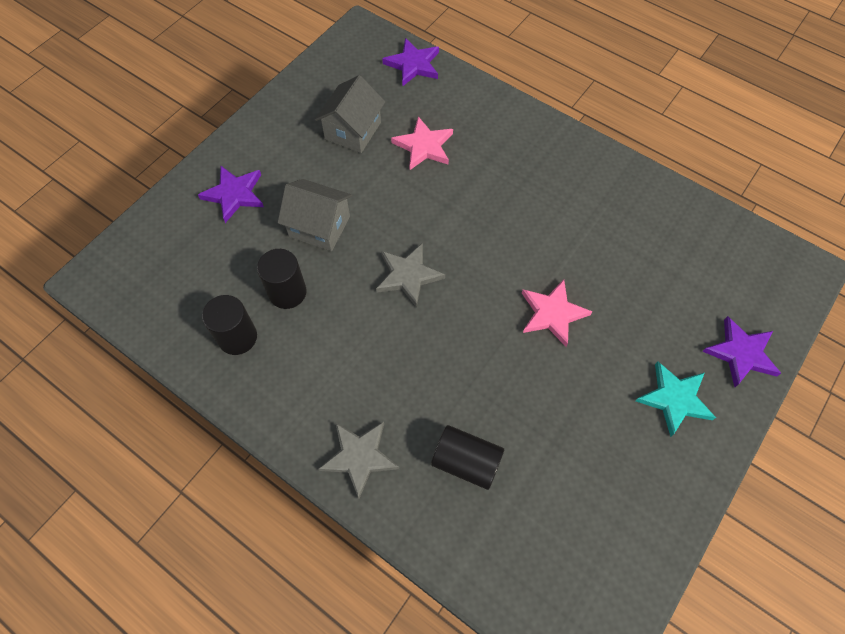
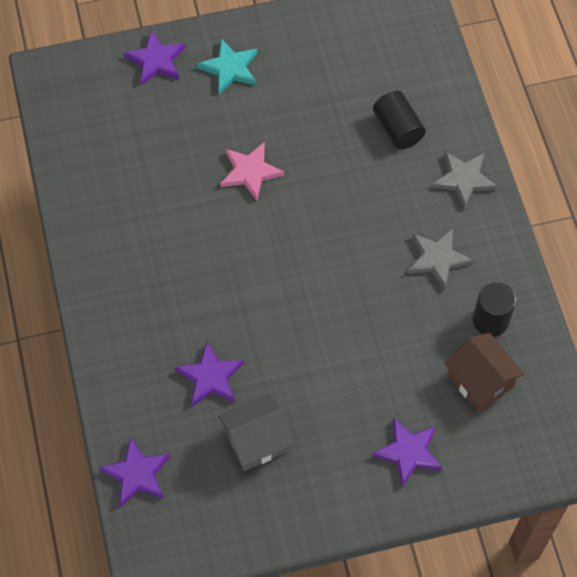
camera: 140 degrees left, 0 degrees up
(212, 282) = (480, 381): none -> brown house
(287, 292) = (428, 328): black cylinder -> none
(319, 226) = (360, 366): grey house -> none
(408, 275) = (326, 274): grey star -> grey star (437, 259)
(424, 146) = (210, 377): pink star -> purple star

